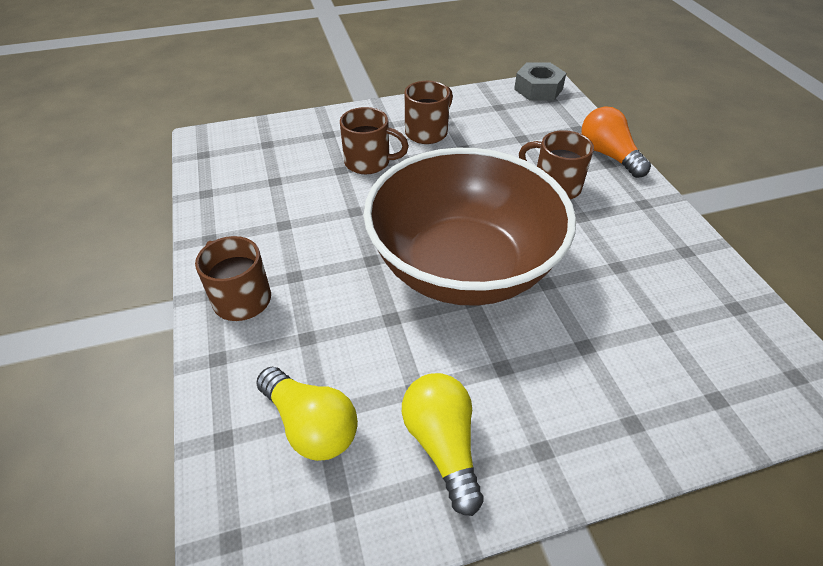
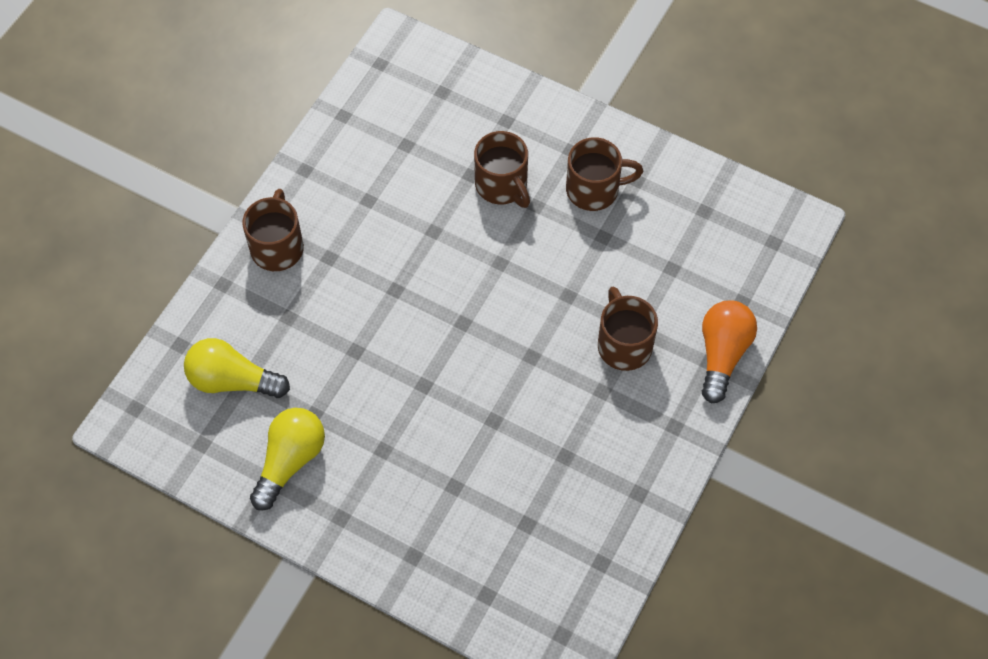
camera: 45 degrees right, 15 degrees up
(311, 425) = (232, 380): yellow light bulb -> yellow light bulb turned 105 degrees clockwise
(463, 267) = (451, 354): brown bowl -> none
(538, 89) = (778, 219): grey nut -> none

